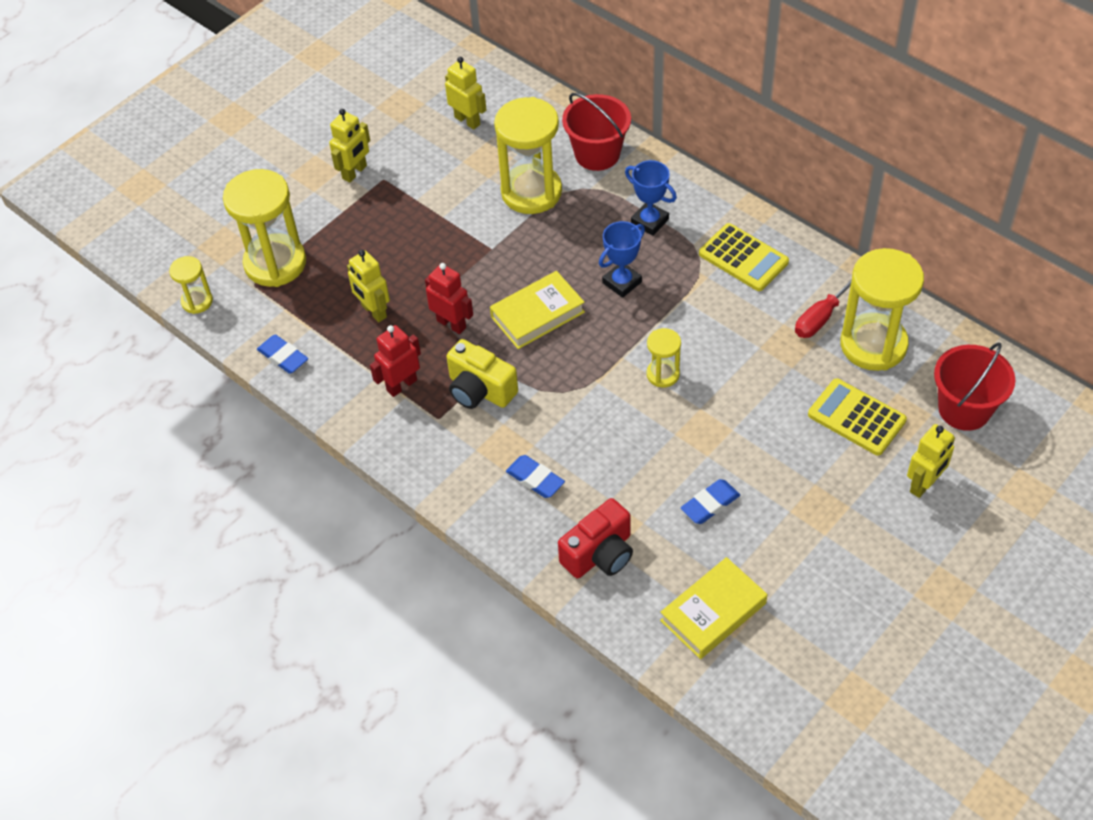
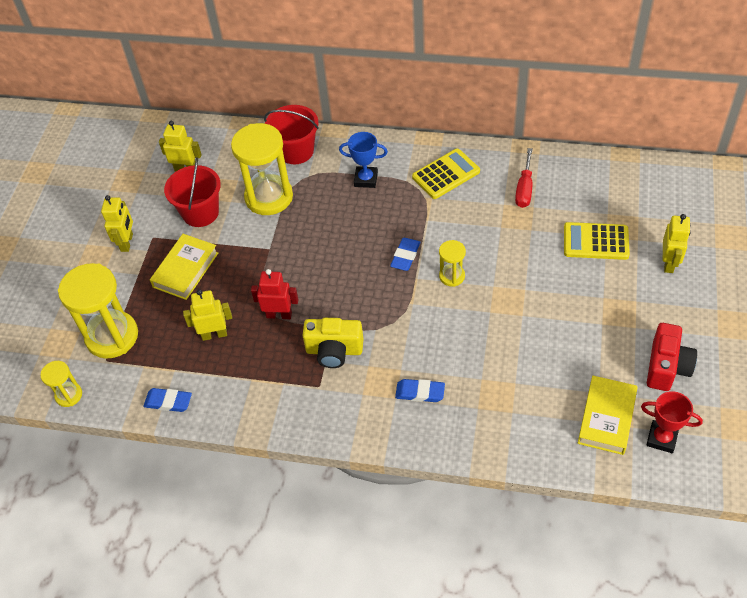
camera: 30 degrees left, 0 degrees up
(373, 311) = (214, 334): yellow robot -> yellow robot turned 150 degrees clockwise
(401, 385) = (274, 376): red robot -> none
(537, 314) = (336, 278): yellow book -> yellow book (185, 270)
(599, 554) = (503, 420): red camera -> red camera (666, 367)
(622, 282) = (377, 228): blue trophy -> none
(710, 504) = (549, 346): blue eraser -> blue eraser (405, 256)
(743, 258) = (446, 174): yellow calculator -> yellow calculator turned 45 degrees counterclockwise
(756, 666) = (662, 438): none -> red trophy
(873, 345) = (570, 190): yellow hourglass -> none
(964, 409) = (655, 203): red bucket -> red bucket (200, 213)

